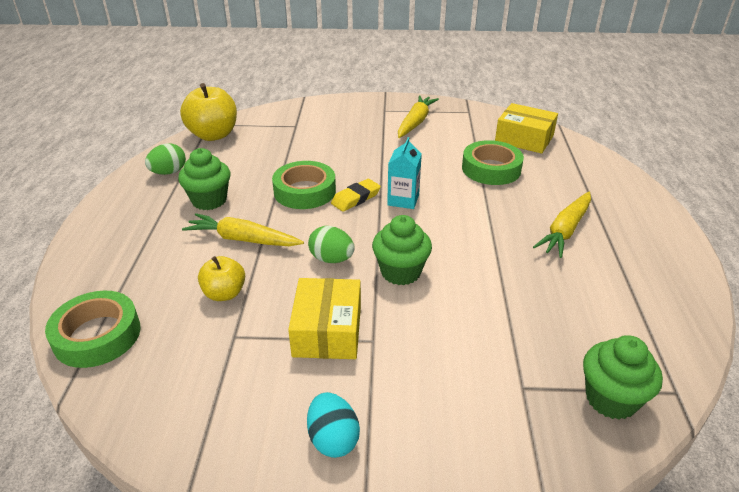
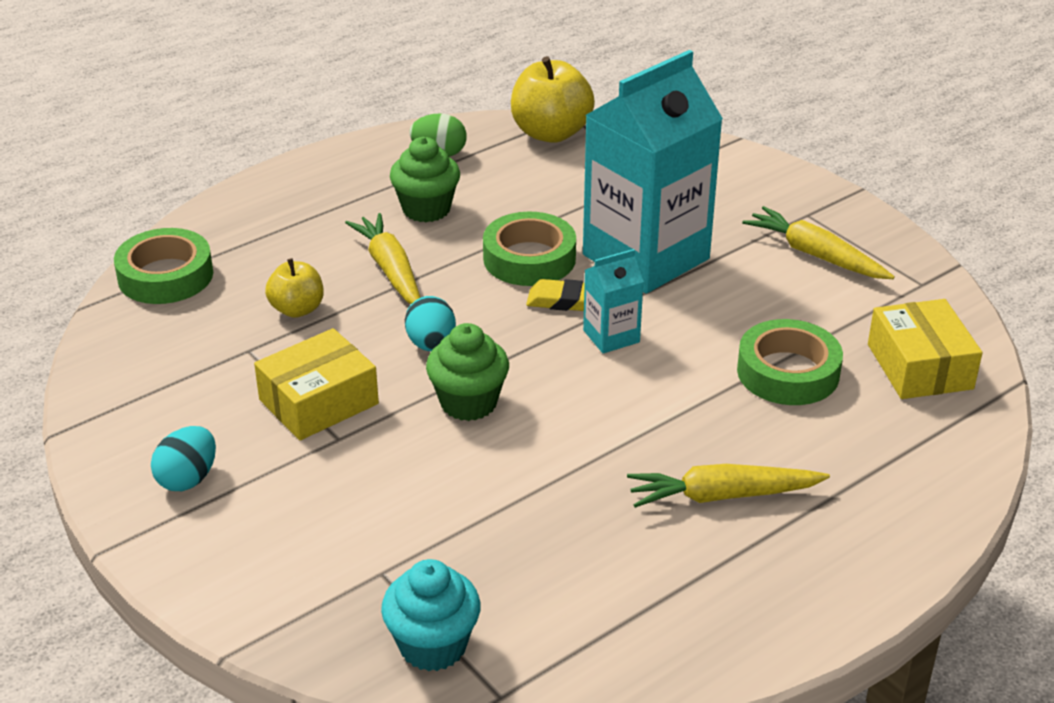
camera: 50 degrees right, 0 degrees up
(331, 259) = (431, 344): green egg -> turquoise egg
(354, 160) = (646, 257): none -> turquoise carton
(415, 122) = (815, 255): yellow carrot -> yellow carrot turned 120 degrees counterclockwise
(611, 399) = (433, 645): green cupcake -> turquoise cupcake

